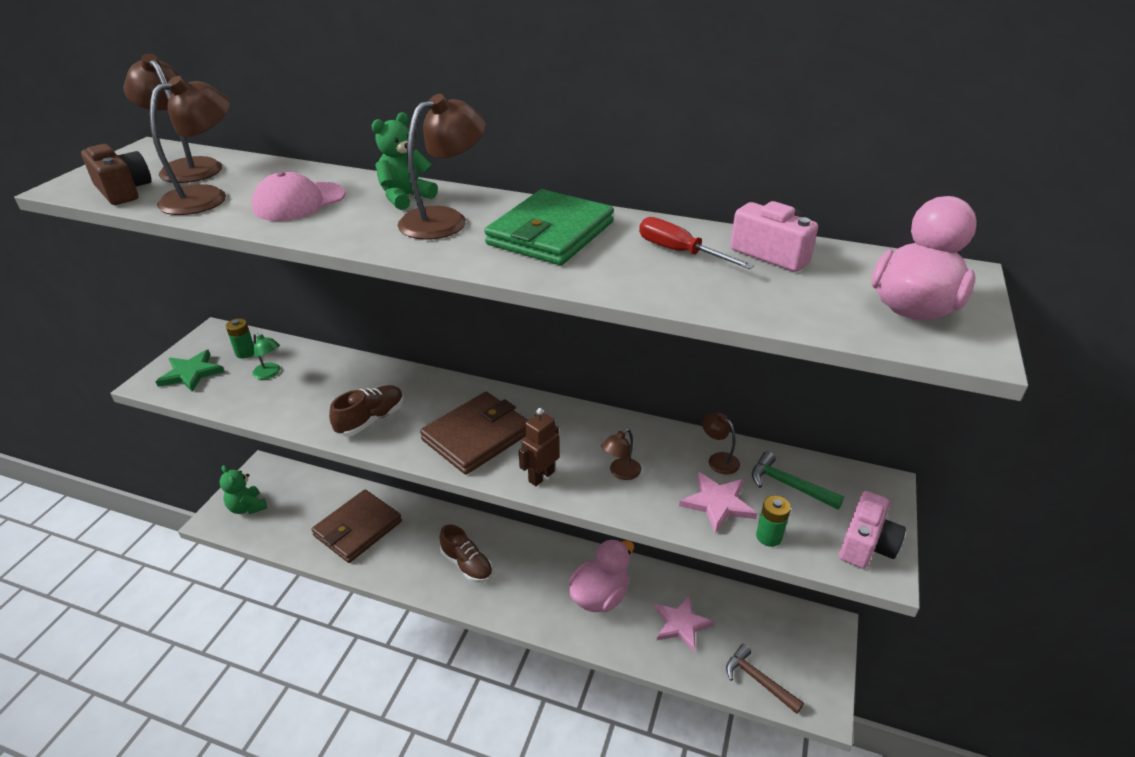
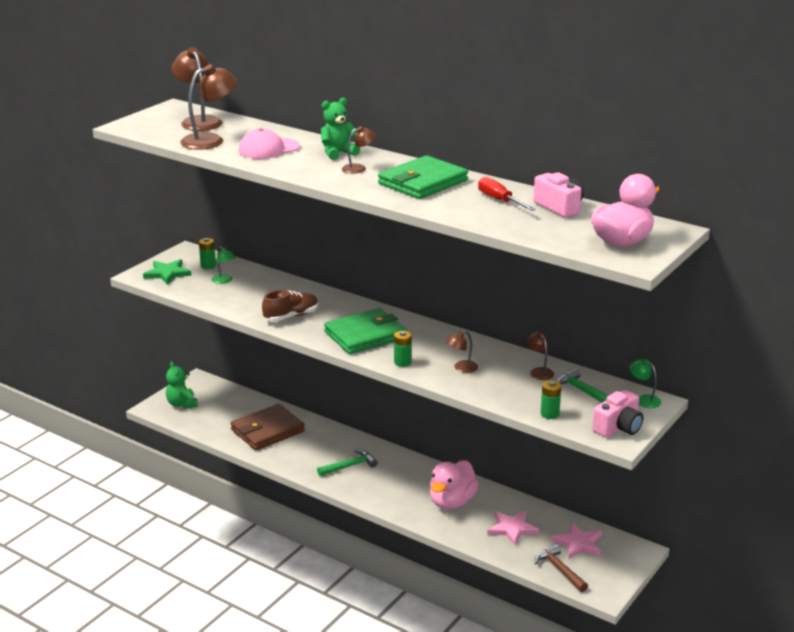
camera: 15 degrees right, 10 degrees down
(123, 191) = (159, 132): brown camera -> none
(445, 220) = (358, 168): brown lamp -> brown lamp, size x0.53
(467, 564) = (349, 466): brown shoe -> green hammer
(477, 436) = (365, 335): brown wallet -> green wallet
(541, 476) = (402, 362): brown robot -> green battery
(600, 596) = (452, 502): pink duck -> pink duck turned 150 degrees clockwise
(717, 503) = (523, 393): pink star -> pink star (578, 543)
(867, 485) = (643, 399): none -> green lamp

